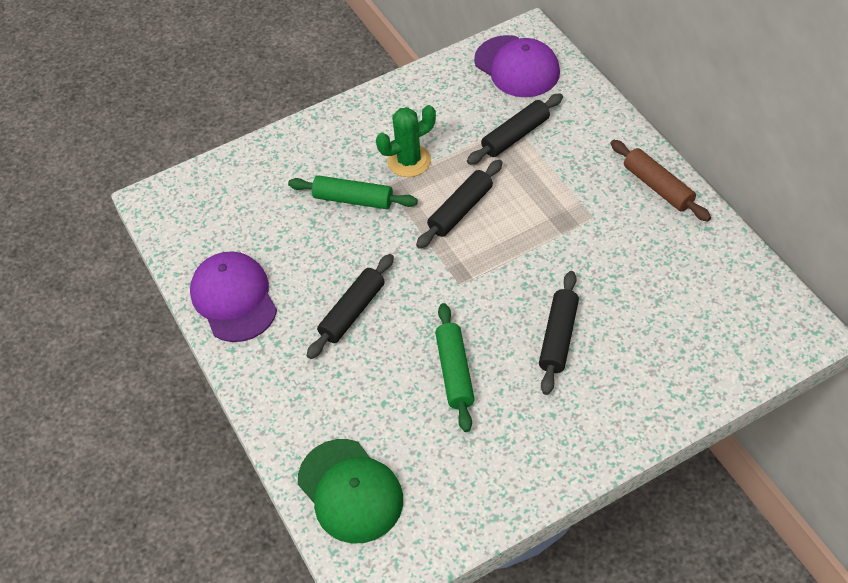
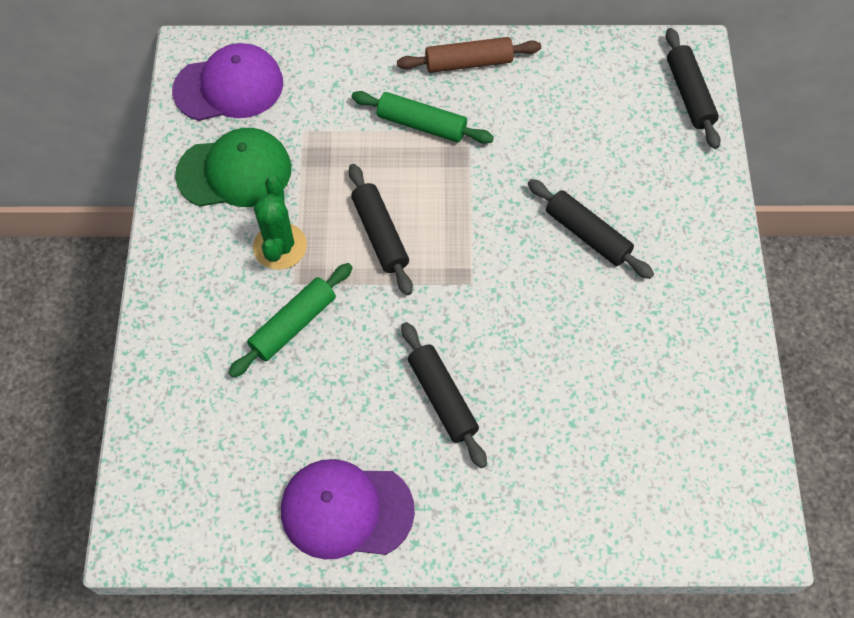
camera: 65 degrees left, 10 degrees up
(350, 491) = (657, 505): green cap -> green cap (234, 171)
(455, 372) = (573, 341): green rolling pin -> green rolling pin (421, 124)
(515, 136) = (320, 137): black rolling pin -> black rolling pin (689, 94)

